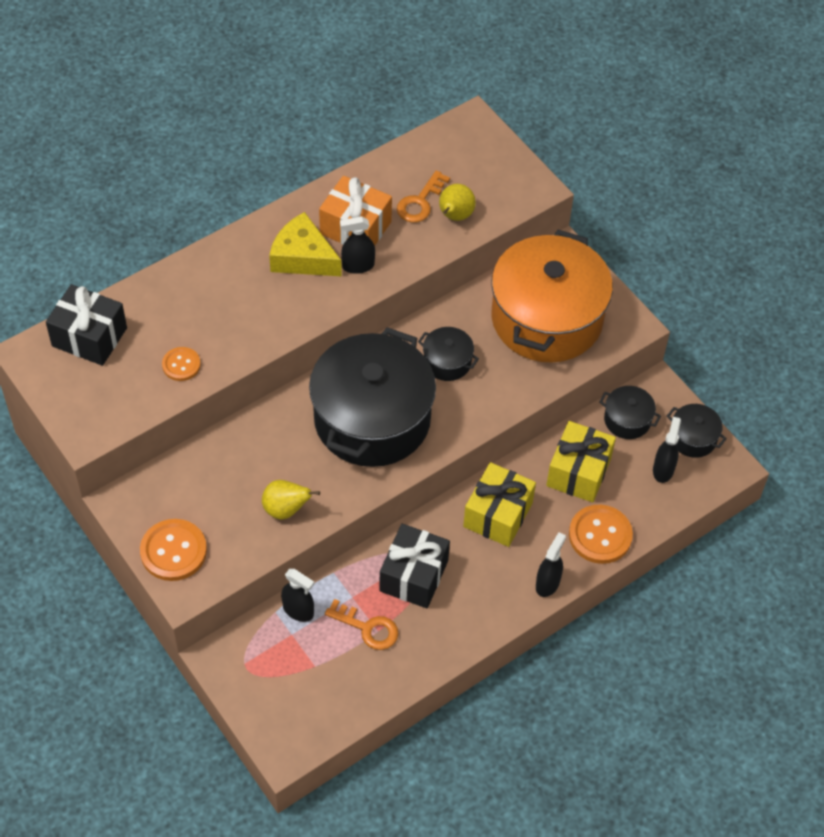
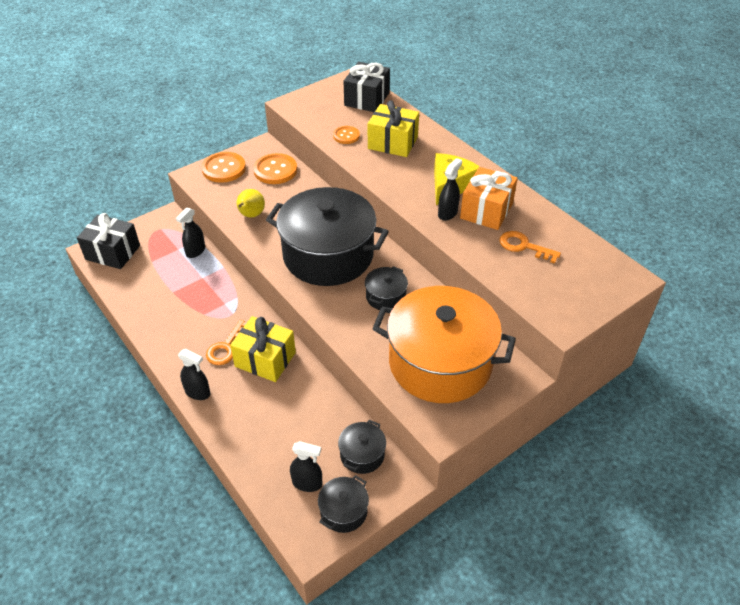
camera: 90 degrees right, 10 degrees down
(358, 266) = (447, 213): black spray bottle -> black spray bottle turned 45 degrees clockwise
(367, 628) = (176, 286): orange key -> orange key (226, 347)
(414, 576) = (215, 310): black gift -> black gift (113, 252)
(455, 216) = (514, 268): yellow pear -> none
(578, 472) = (305, 415): yellow gift -> yellow gift (393, 143)
(600, 535) = (240, 430): orange button -> orange button (275, 170)

